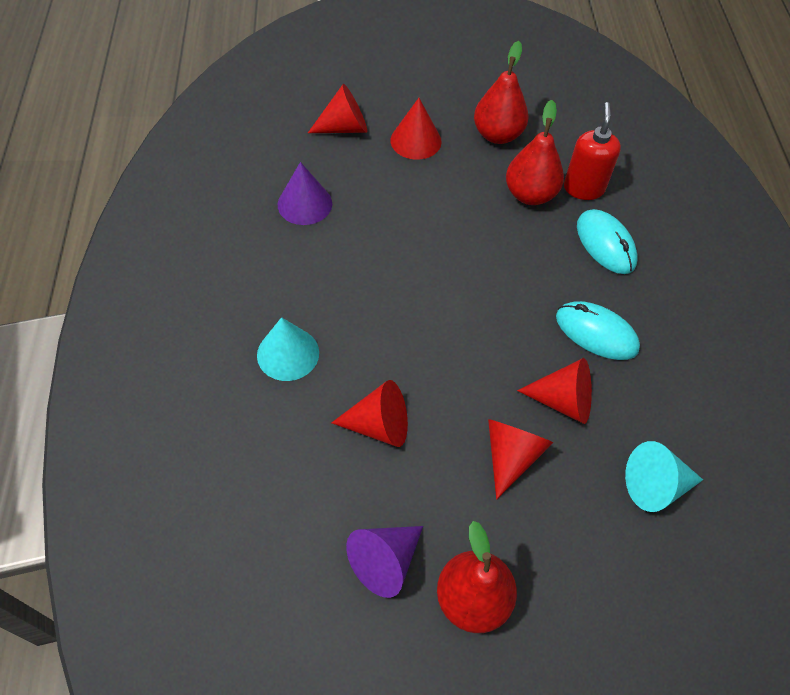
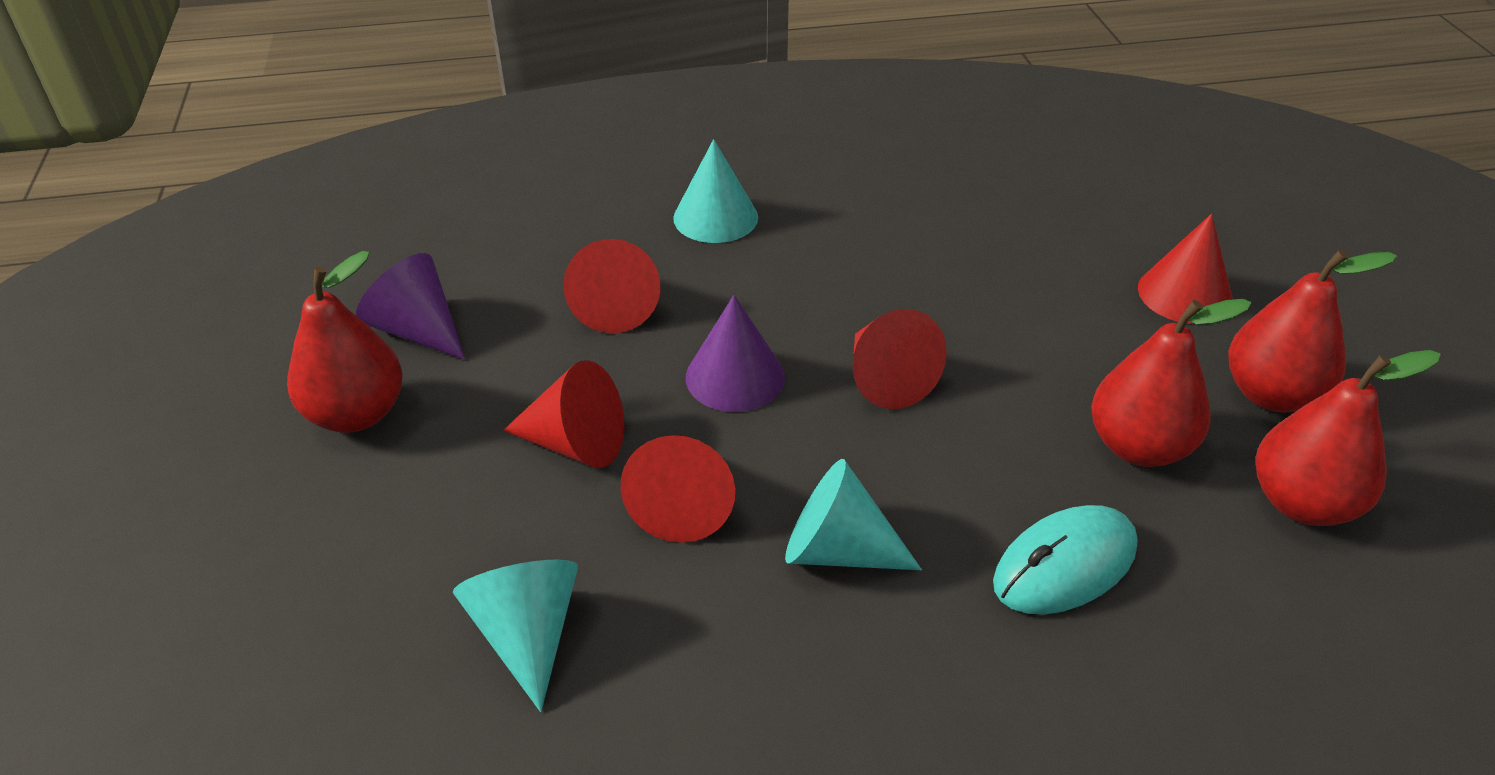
camera: 85 degrees right, 15 degrees down
(304, 204) = (981, 199): purple cone -> purple cone (735, 377)
(344, 127) = (1162, 217): red cone -> red cone (886, 379)
(569, 149) = (1302, 503): none -> red pear
(583, 188) = (1202, 528): red soap dispenser -> none
(596, 333) = (837, 550): turquoise mouse -> turquoise cone

